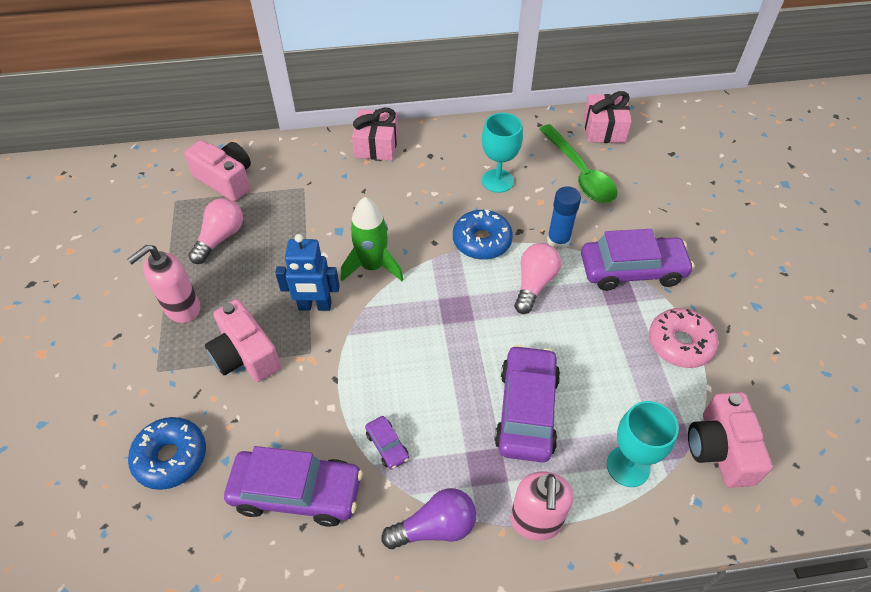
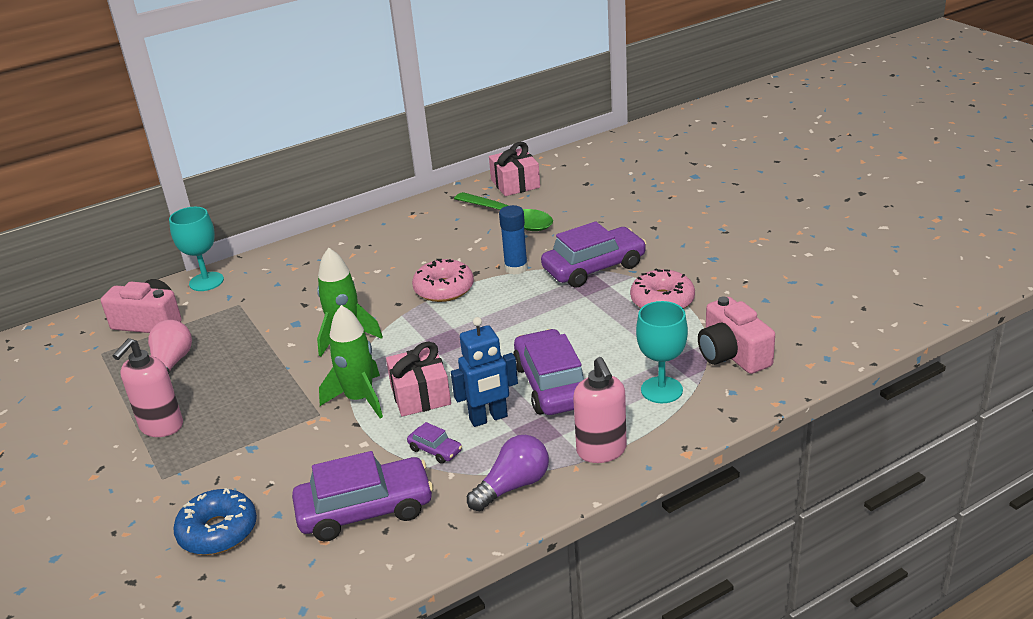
camera: 20 degrees left, 20 degrees down
(245, 355) = (252, 437): pink camera -> none
(315, 306) = (303, 381): blue robot -> blue robot (488, 418)
(351, 349) = (359, 399): none -> green rocket
(376, 145) = (298, 254): pink gift -> pink gift (420, 395)
(482, 241) = (444, 289): blue donut -> pink donut
(497, 181) = (435, 245): turquoise goblet -> turquoise goblet (206, 281)
(534, 284) = (510, 303): pink light bulb -> none

